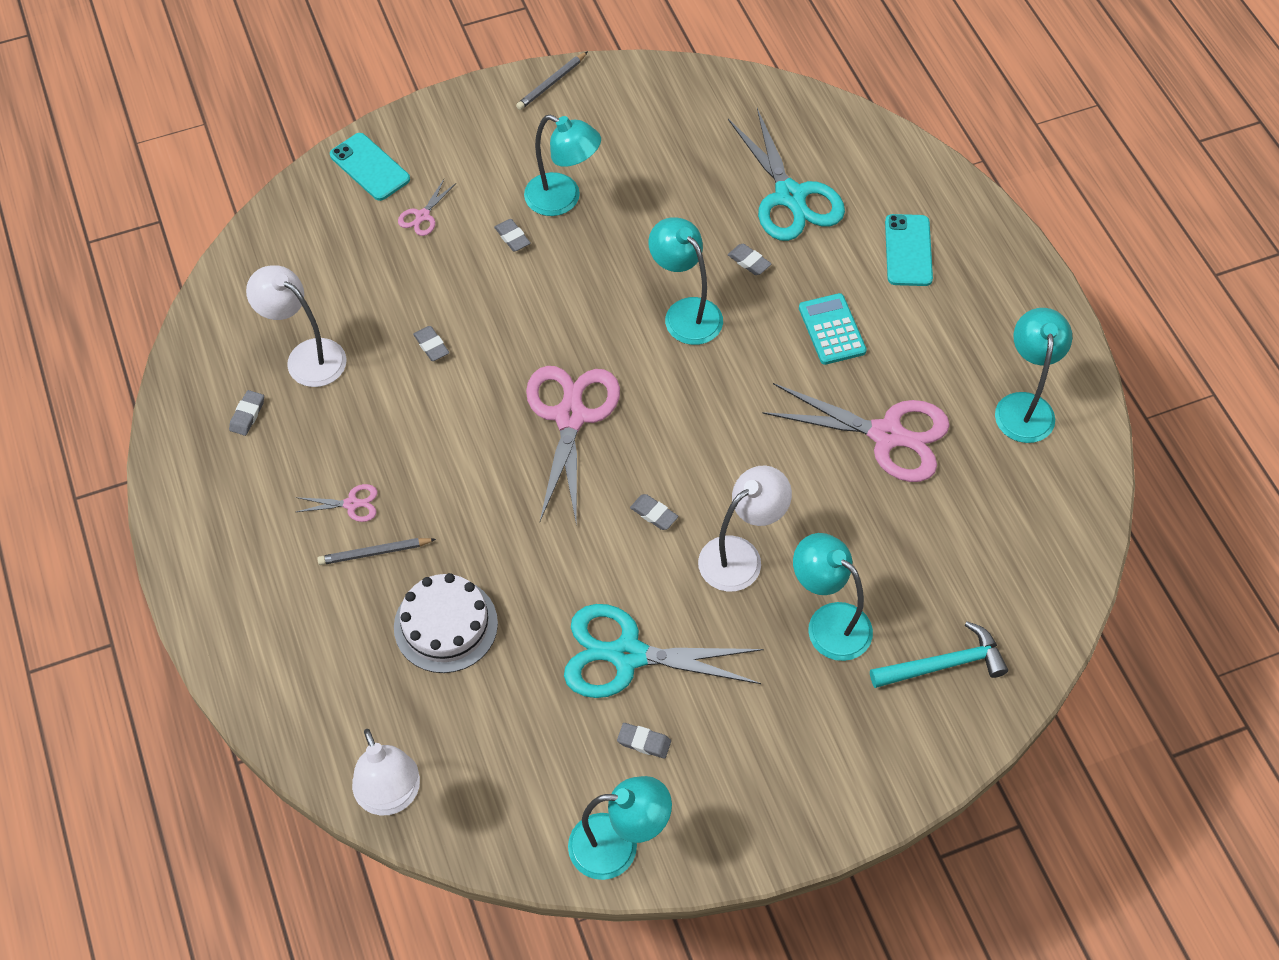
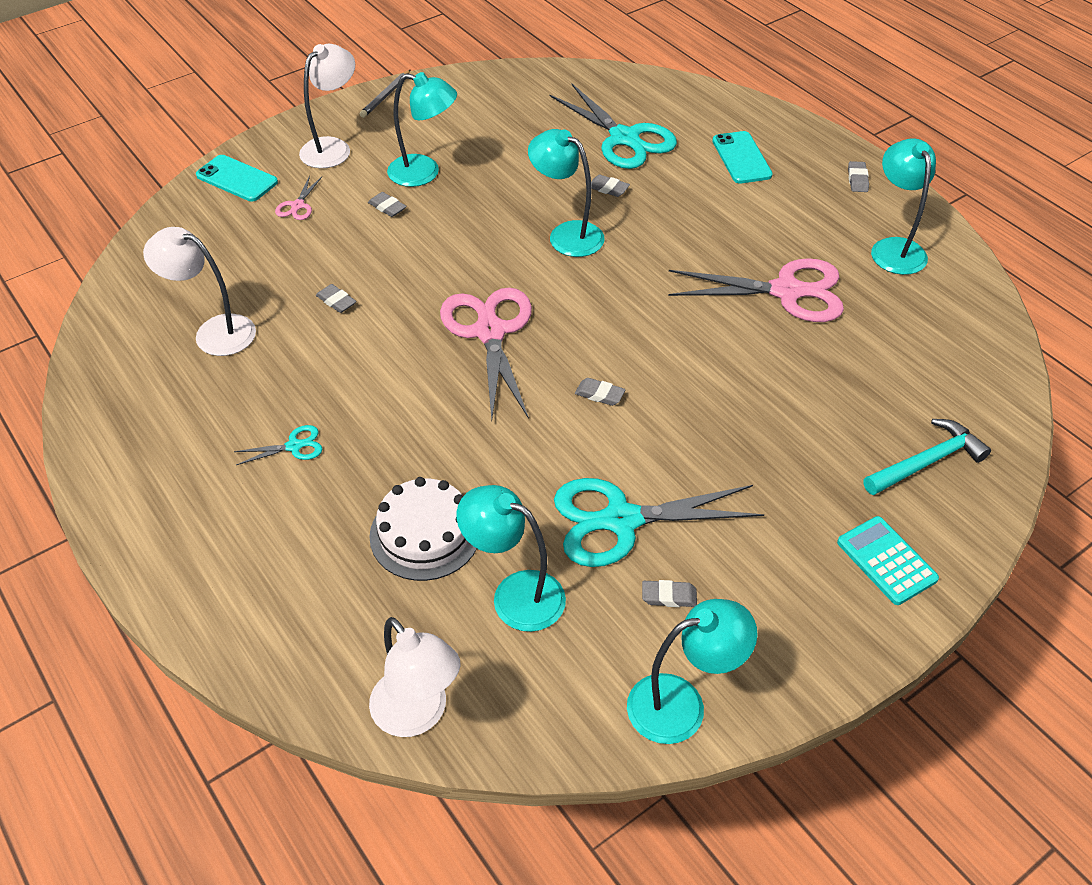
camera: 15 degrees left, 10 degrees down
(247, 415) = (165, 391): grey eraser -> grey eraser (857, 179)
(352, 504) = (294, 446): pink scissors -> turquoise scissors
(374, 553) = (330, 484): grey pencil -> none
(740, 555) = (696, 412): white lamp -> white lamp (333, 147)
(828, 622) = (803, 450): turquoise lamp -> turquoise lamp (515, 594)
(832, 330) = (702, 224): turquoise calculator -> turquoise calculator (886, 561)

